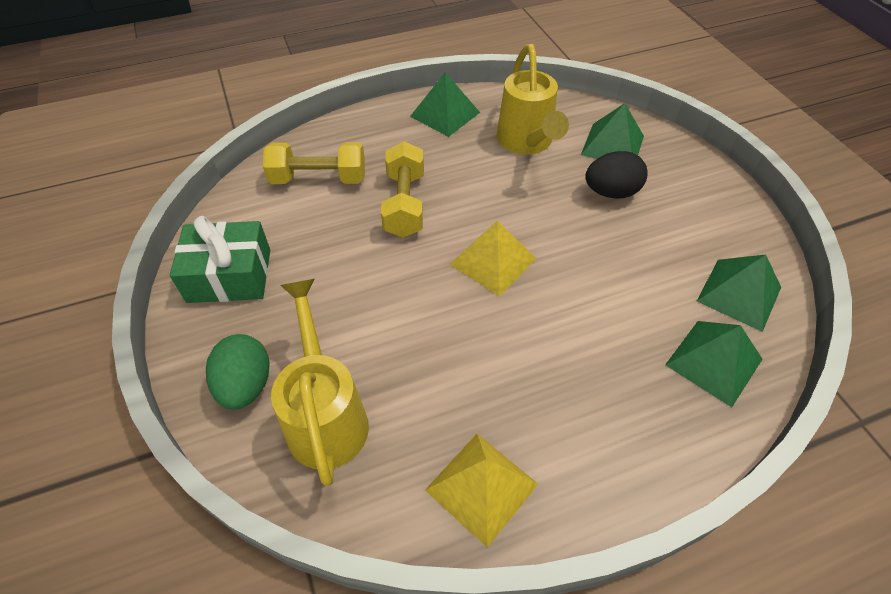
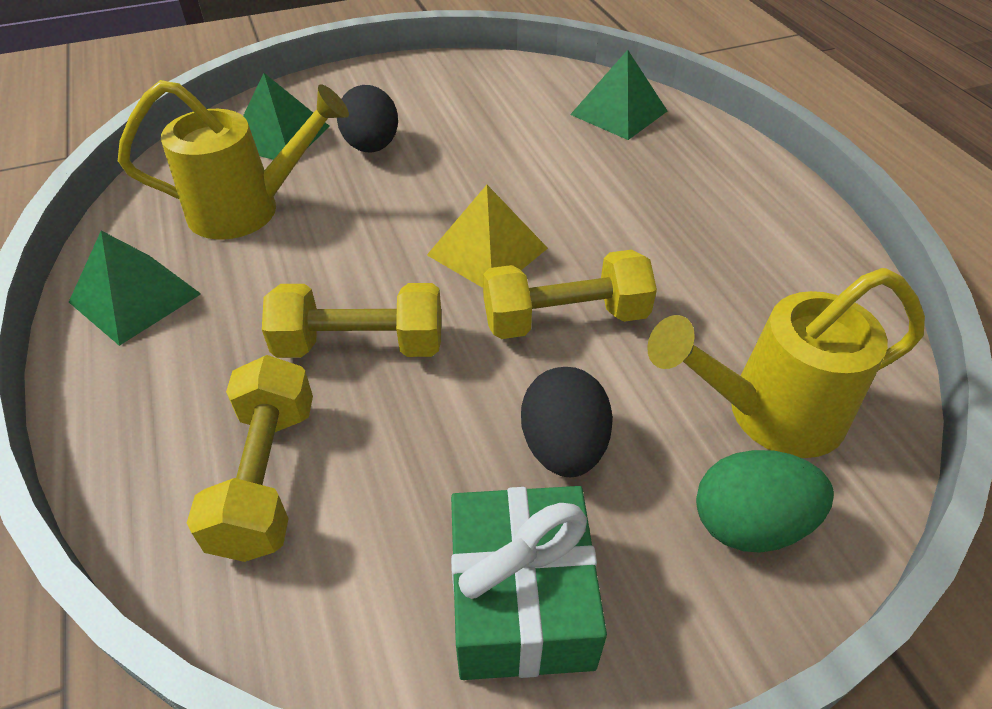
camera: 90 degrees left, 5 degrees down
(317, 297) = (563, 447): none -> black egg
(423, 303) = (565, 319): none -> yellow dumbbell
(482, 487) = (809, 269): yellow pyramid -> none
(739, 294) = (533, 87): green pyramid -> none

